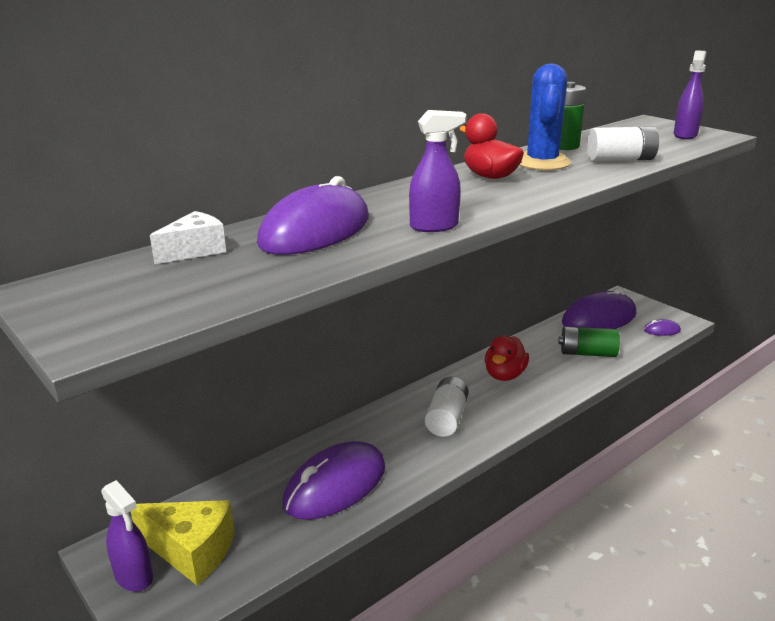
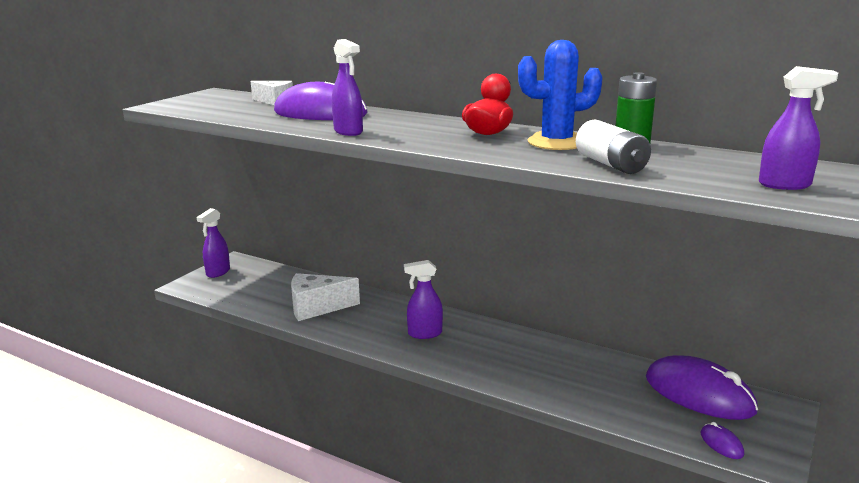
camera: 70 degrees right, 5 degrees down
(191, 551) = (241, 281): yellow cheese -> none
(335, 486) = (317, 308): purple mouse -> white cheese
(446, 418) = (424, 334): white battery -> purple spray bottle
(504, 375) = (516, 350): red duck -> none
(587, 353) = (604, 393): green battery -> none

